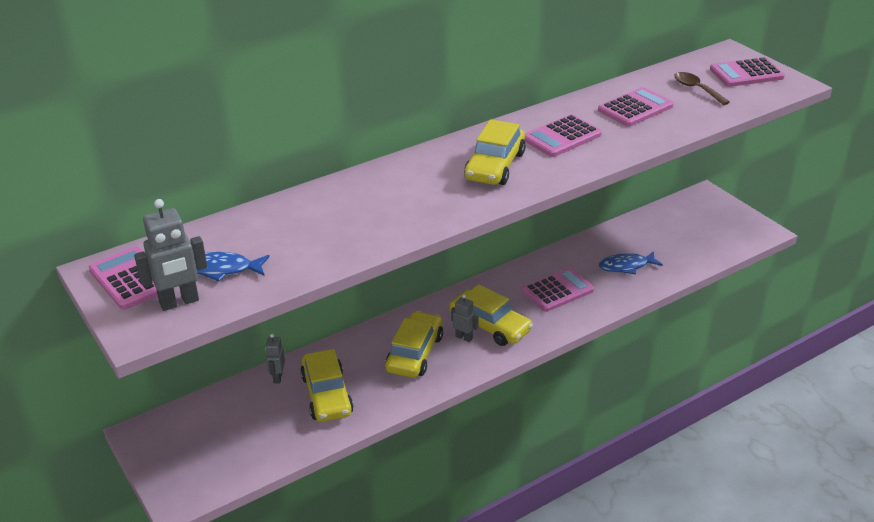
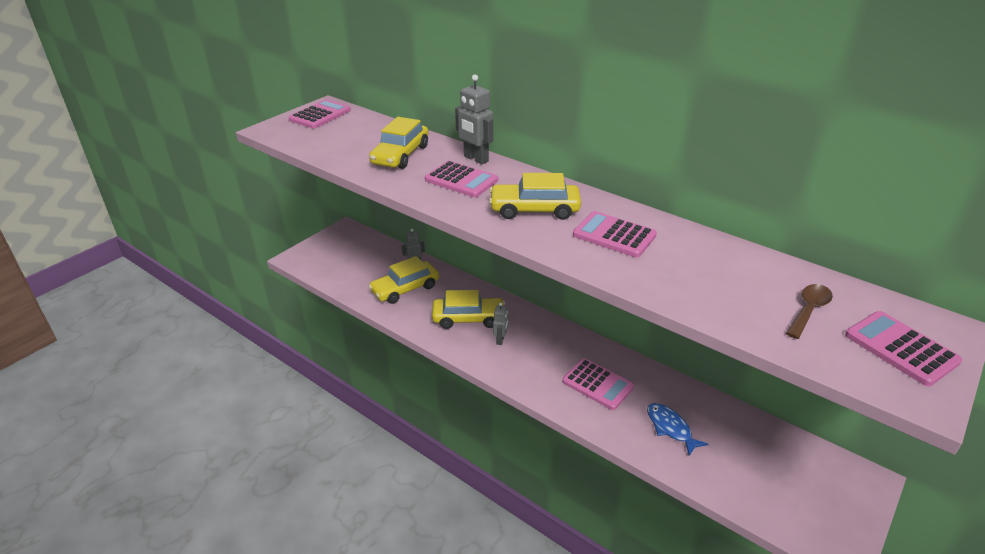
camera: 70 degrees right, 0 degrees up
(179, 302) = (299, 133): grey robot -> grey robot (475, 159)
(222, 269) = (339, 137): blue fish -> none
(490, 326) = (523, 351): yellow car -> yellow car (400, 155)
(635, 108) = (715, 271): pink calculator -> pink calculator (461, 180)

